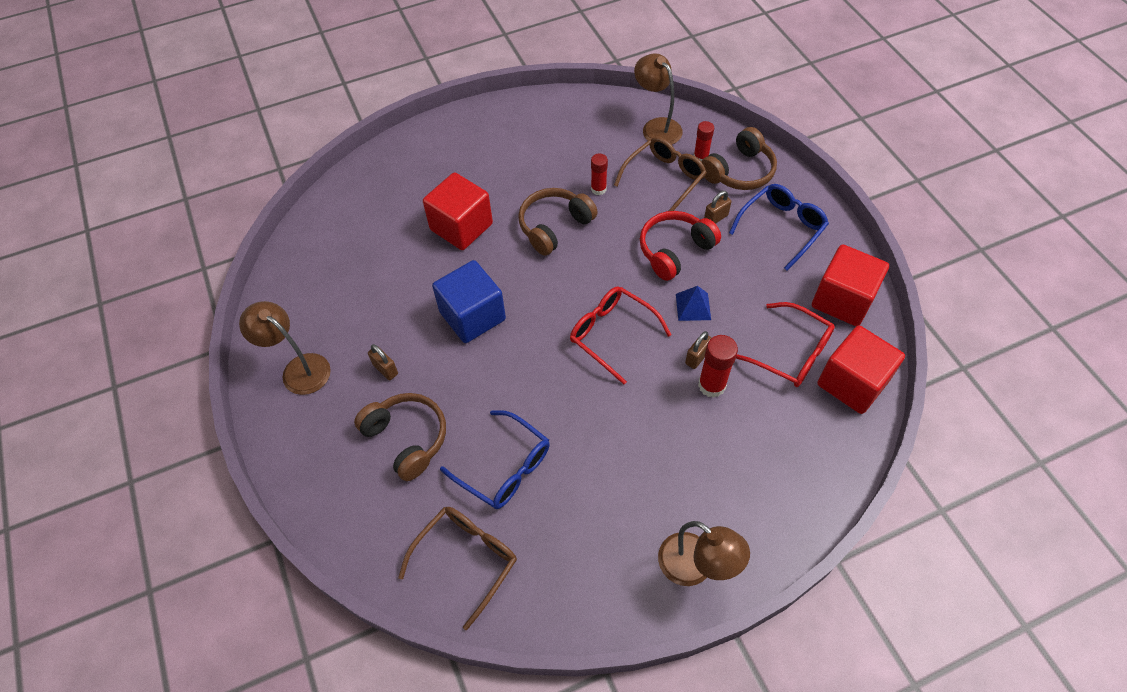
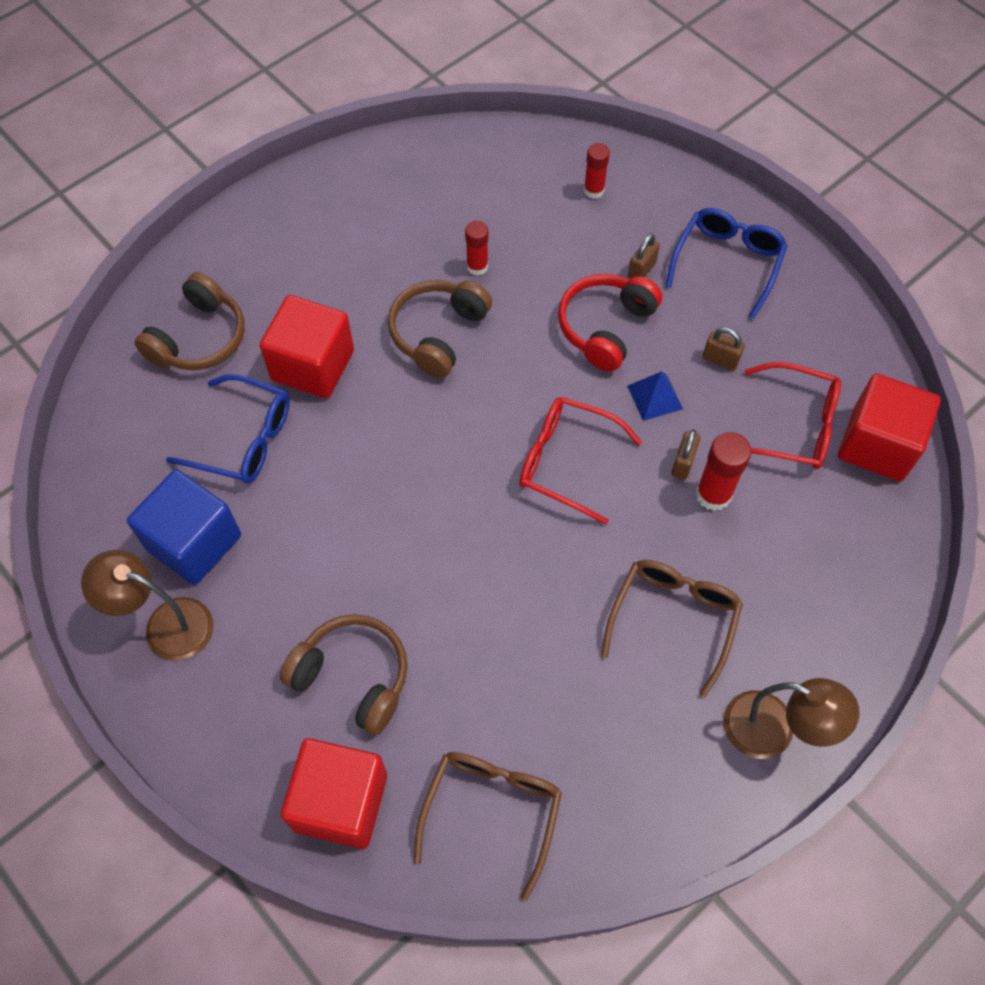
camera: 20 degrees left, 5 degrees up
(385, 369) = (287, 592): brown padlock -> brown padlock (720, 360)
(472, 316) = (376, 486): blue cube -> blue cube (194, 542)
(504, 467) = (495, 677): blue glasses -> blue glasses (243, 439)
(656, 127) = (522, 160): brown lamp -> none
(664, 179) = (558, 232): brown glasses -> brown glasses (673, 619)
(739, 171) = (649, 199): brown headphones -> brown headphones (199, 338)
(842, 300) = (831, 340): red cube -> red cube (340, 802)

